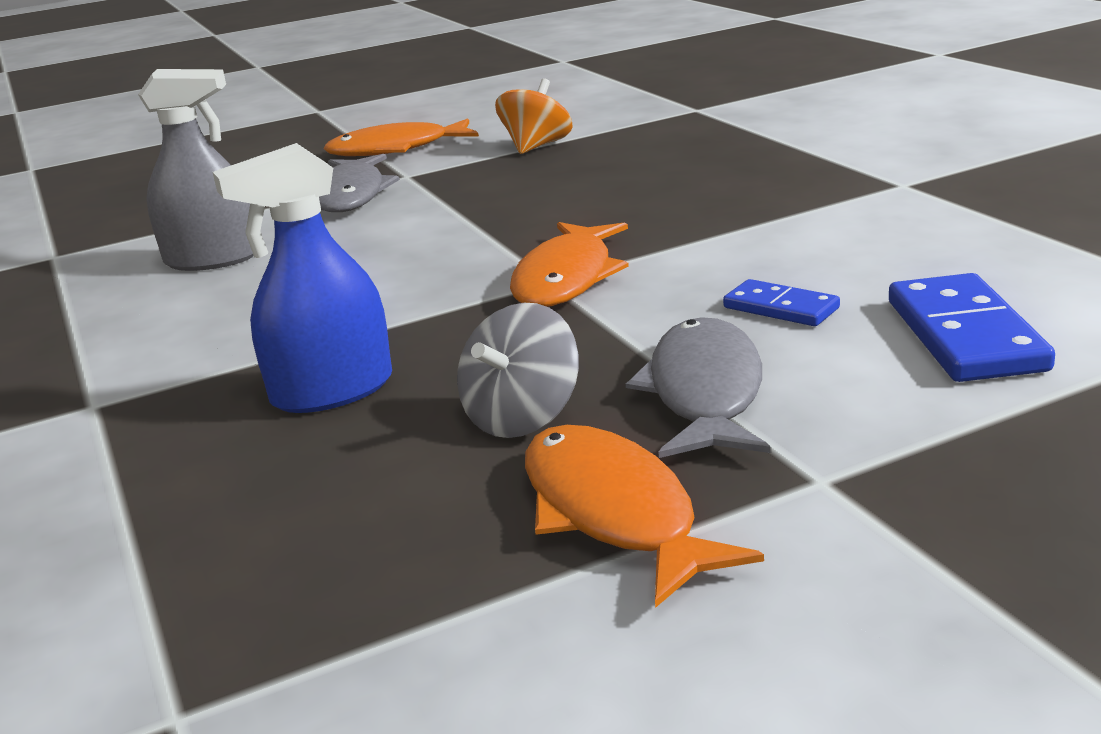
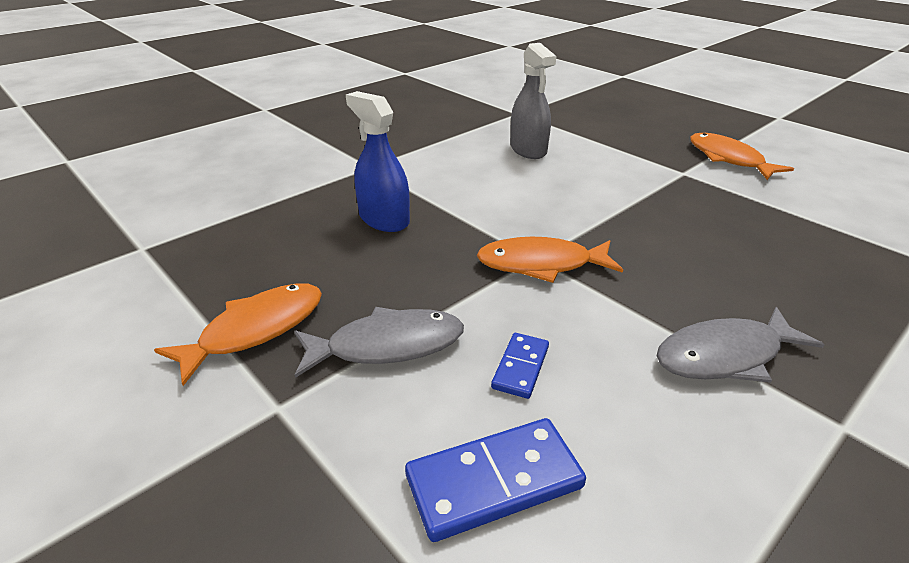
camera: 70 degrees right, 10 degrees up
(351, 195) = (638, 164): grey fish -> grey fish (725, 355)
(522, 417) = (357, 282): grey spinning top -> none
(536, 146) = (778, 208): orange spinning top -> none

